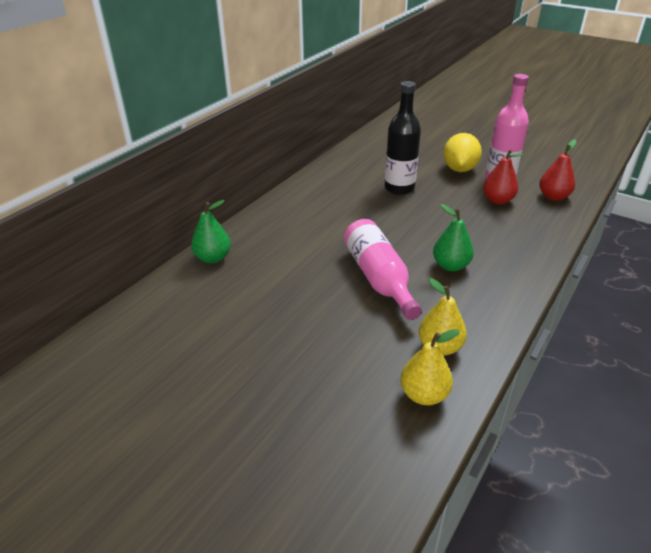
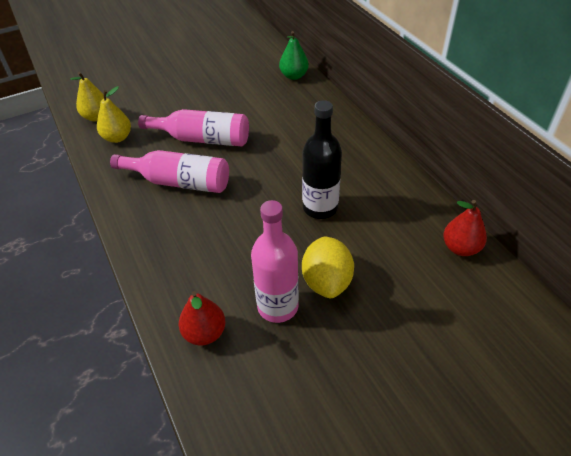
camera: 120 degrees right, 10 degrees up
(450, 266) = (179, 182): green pear -> pink bottle
(459, 169) = (327, 281): yellow lemon -> yellow lemon turned 45 degrees clockwise
(497, 200) = (238, 274): red pear -> red pear (460, 248)

